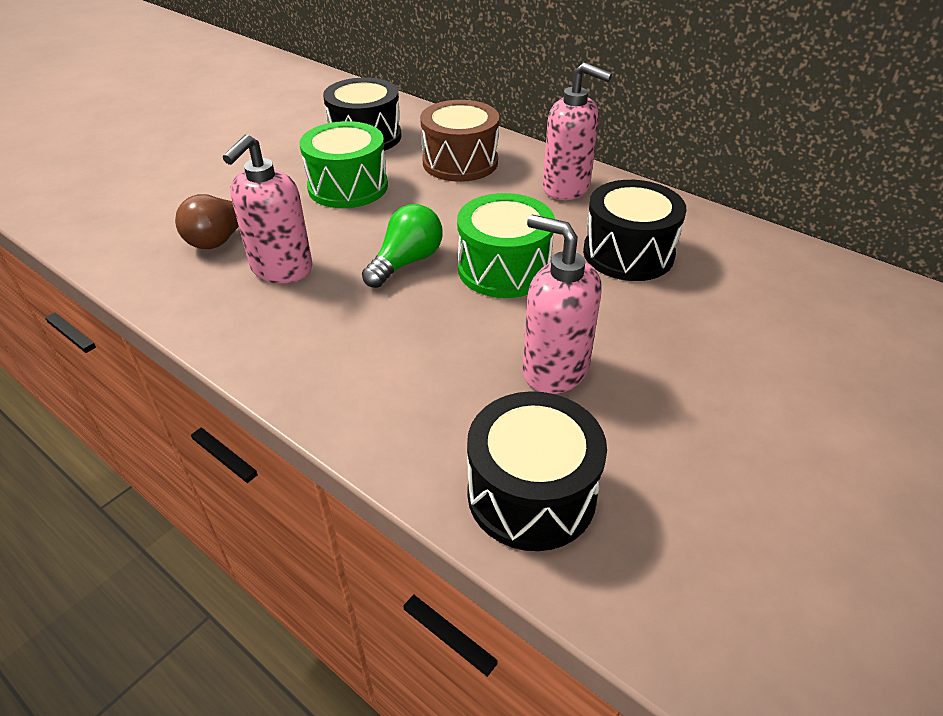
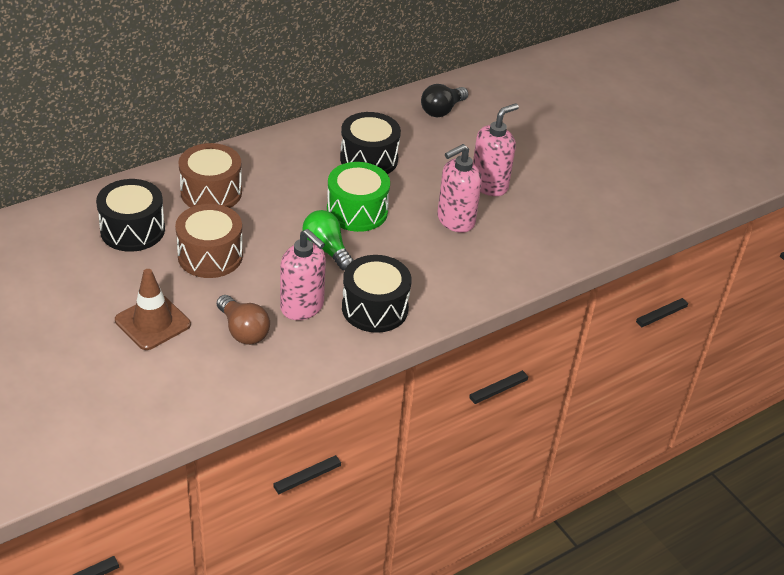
camera: 75 degrees left, 0 degrees up
(221, 181) = (152, 322): none -> brown traffic cone
(348, 187) = (210, 256): green drum -> brown drum
(531, 494) = (532, 254): black drum -> black drum (375, 308)
(566, 188) = (280, 156): pink soap dispenser -> pink soap dispenser (489, 185)
(823, 295) = (442, 110): none -> black light bulb

